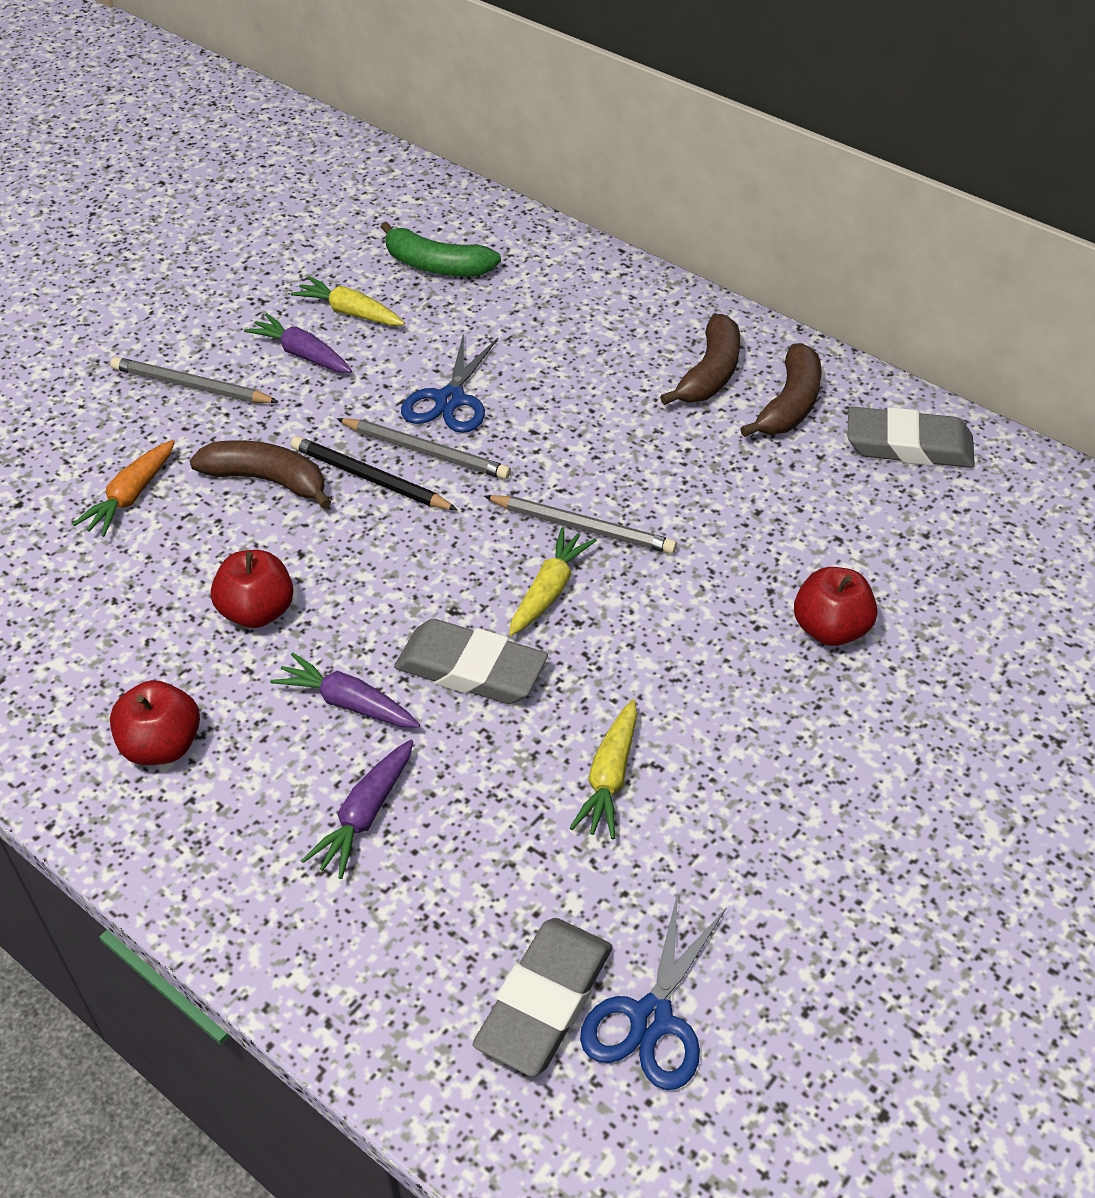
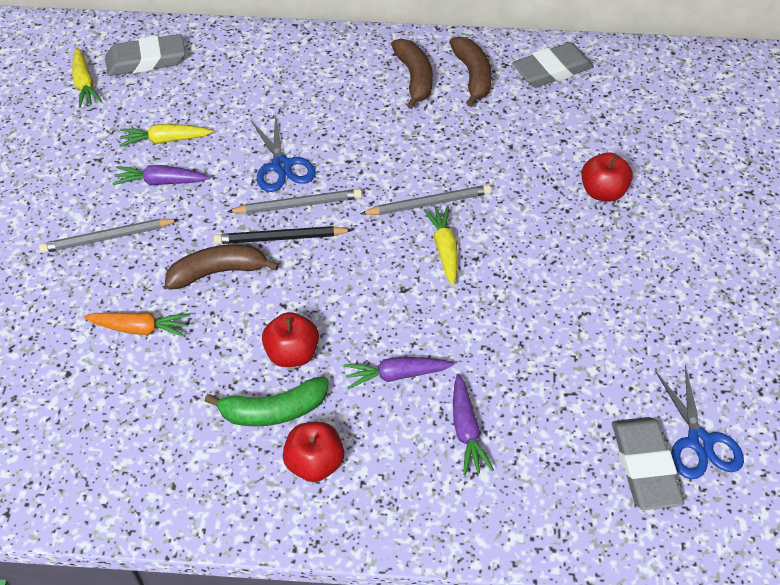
camera: 35 degrees left, 5 degrees up
(131, 497) = (140, 328): orange carrot -> orange carrot turned 75 degrees counterclockwise
(436, 266) = (191, 85): green banana -> green banana (273, 410)
(471, 669) = (445, 317): grey eraser -> grey eraser (146, 60)
(609, 778) = (570, 333): yellow carrot -> yellow carrot (85, 84)

